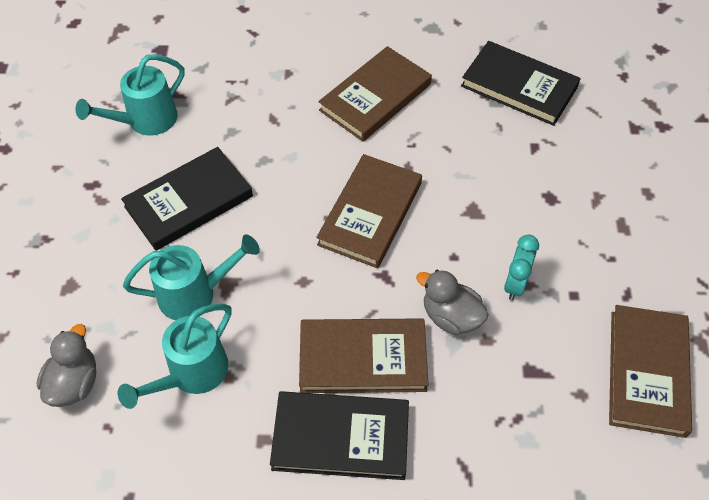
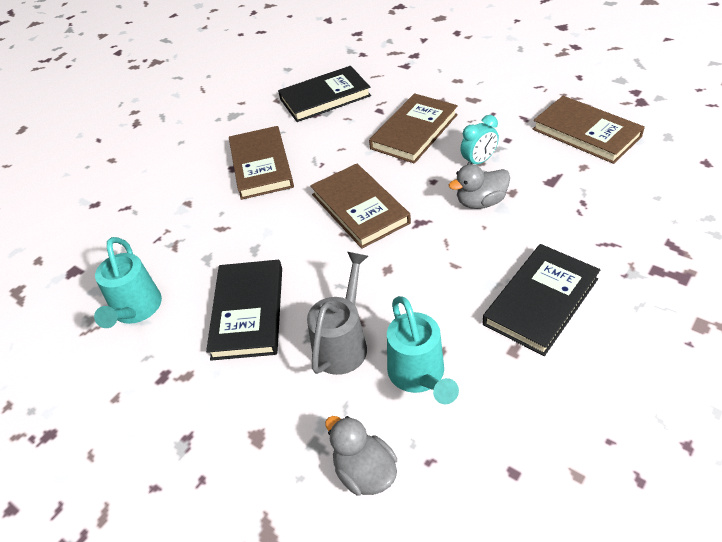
camera: 50 degrees left, 10 degrees down
(195, 294) = (343, 343): turquoise watering can -> grey watering can
(363, 358) = (481, 262): brown book -> brown book (414, 131)
(515, 284) = (478, 161): turquoise clock -> turquoise clock turned 90 degrees counterclockwise

